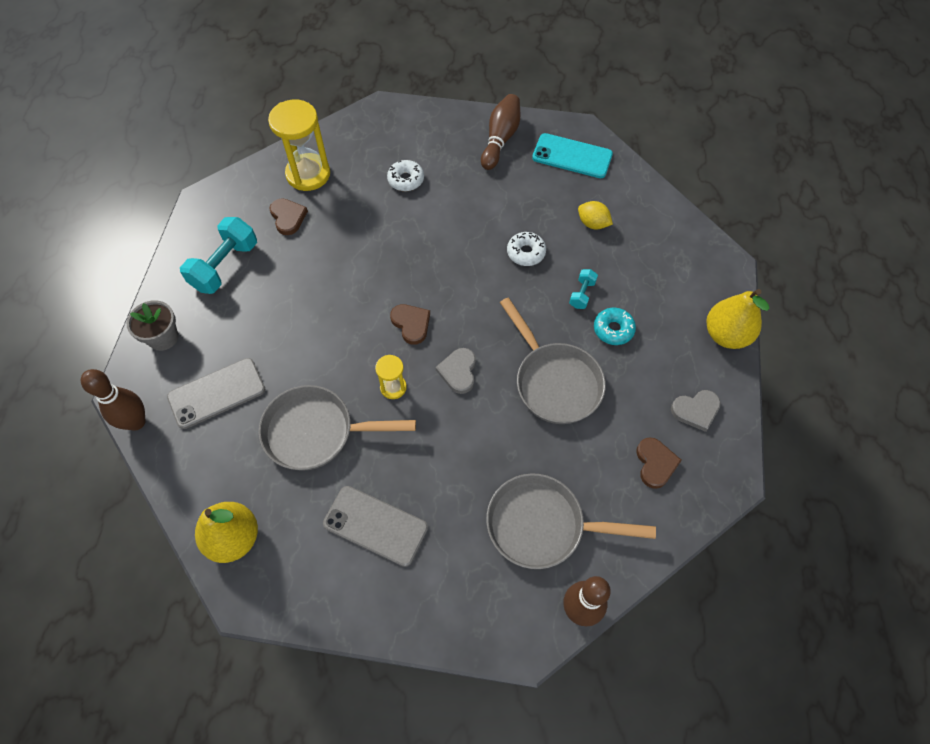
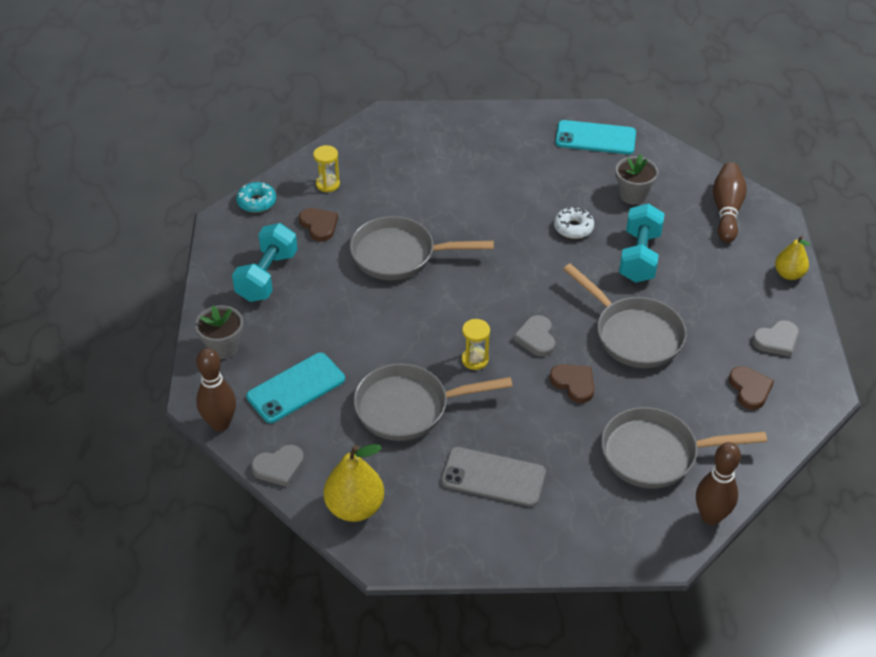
camera: 10 degrees left, 15 degrees down
(176, 480) = (279, 467): none -> grey heart
(217, 393) = (296, 388): grey phone -> turquoise phone
(308, 174) = (328, 184): yellow hourglass -> yellow hourglass, size x0.51
(353, 260) = (400, 255): none -> grey pan
(406, 180) = (431, 178): white donut -> none
(411, 324) = (476, 303): brown heart -> brown heart (574, 383)
(500, 139) = (518, 131): brown bowling pin -> brown bowling pin (726, 210)
(582, 294) = (639, 257): turquoise dumbbell -> turquoise dumbbell, size x2.01
(592, 224) = (633, 195): yellow lemon -> grey flower pot
(613, 329) = (678, 283): turquoise donut -> turquoise donut (256, 202)
(726, 335) = (789, 274): yellow pear -> yellow pear, size x0.64

